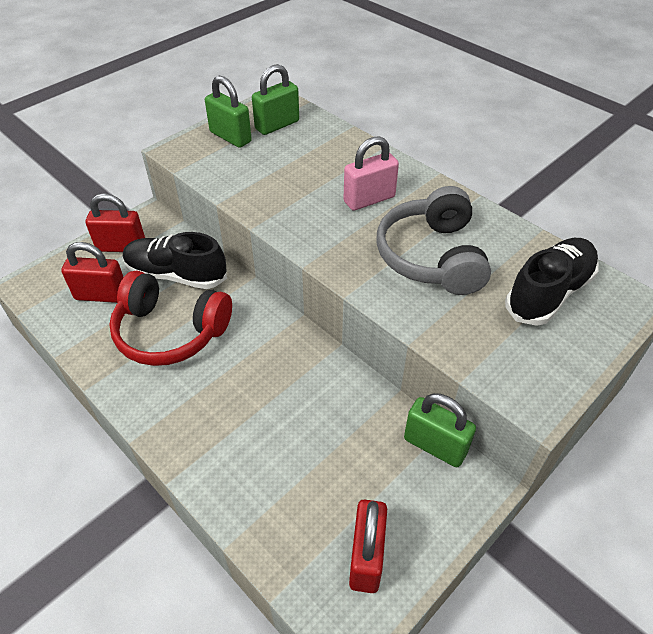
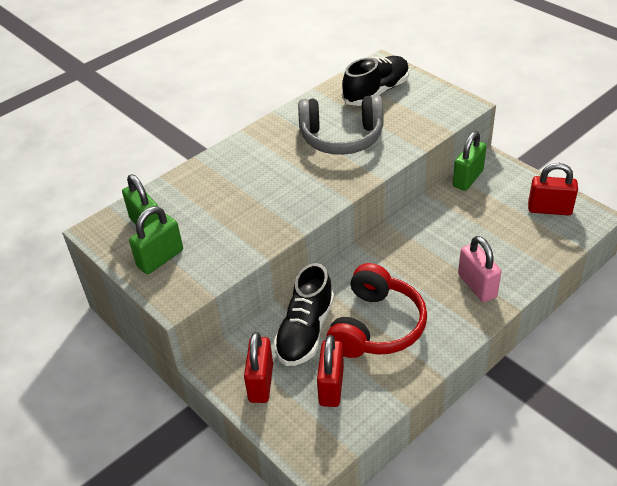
camera: 85 degrees left, 5 degrees down
(369, 199) = (272, 167): pink padlock -> pink padlock (477, 286)
(548, 293) = (376, 92): black shoe -> black shoe turned 90 degrees clockwise

